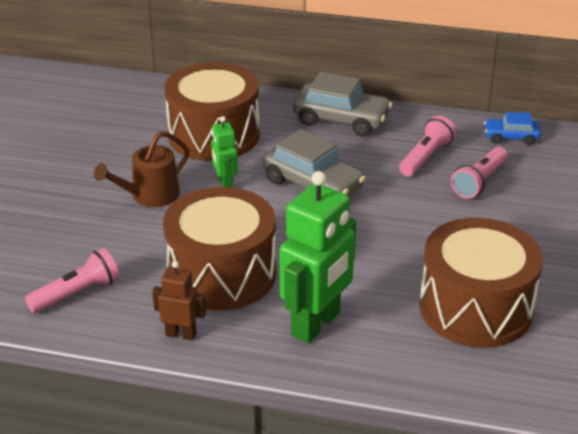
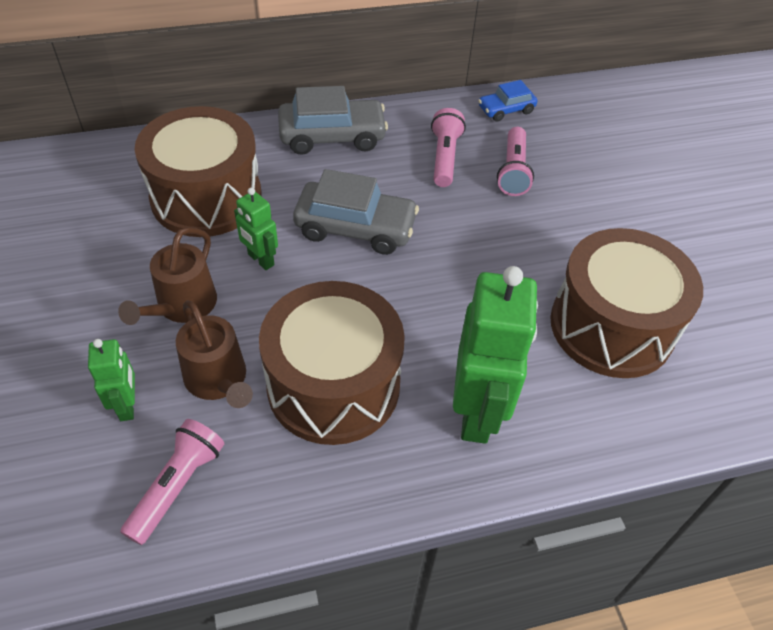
camera: 30 degrees left, 15 degrees up
(75, 240) = (127, 405): none -> green robot
(144, 245) = (218, 380): none -> brown watering can
(181, 334) = (341, 492): brown robot -> none

